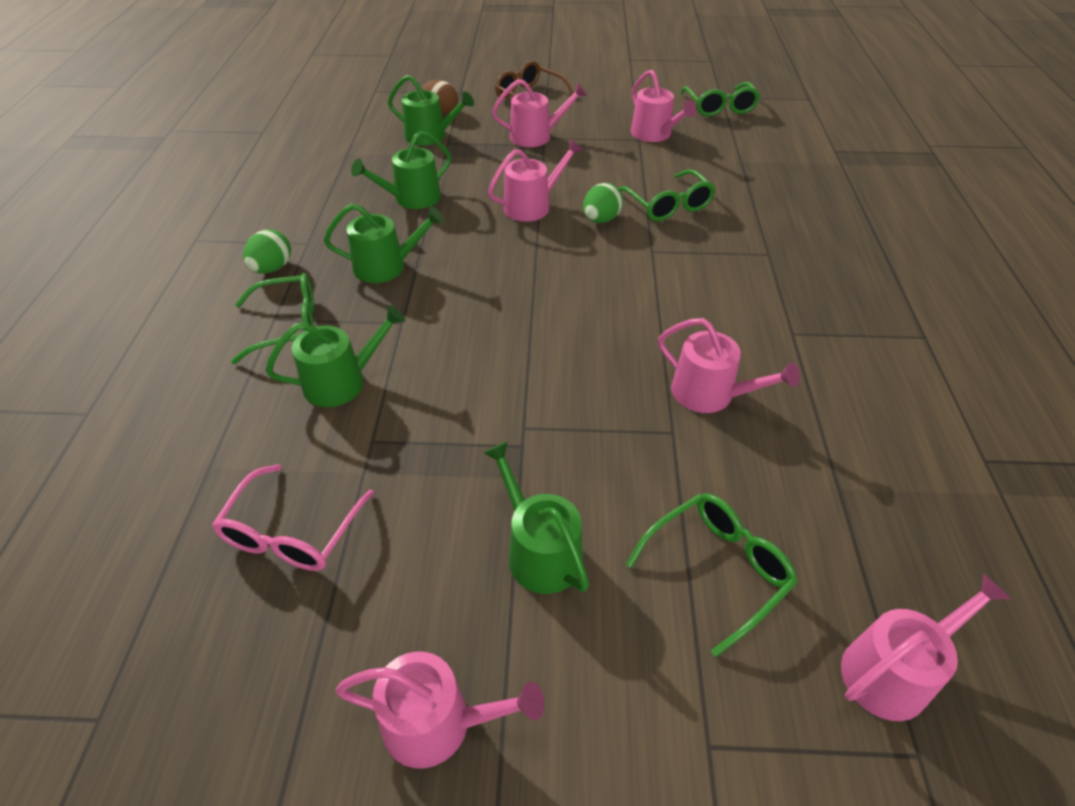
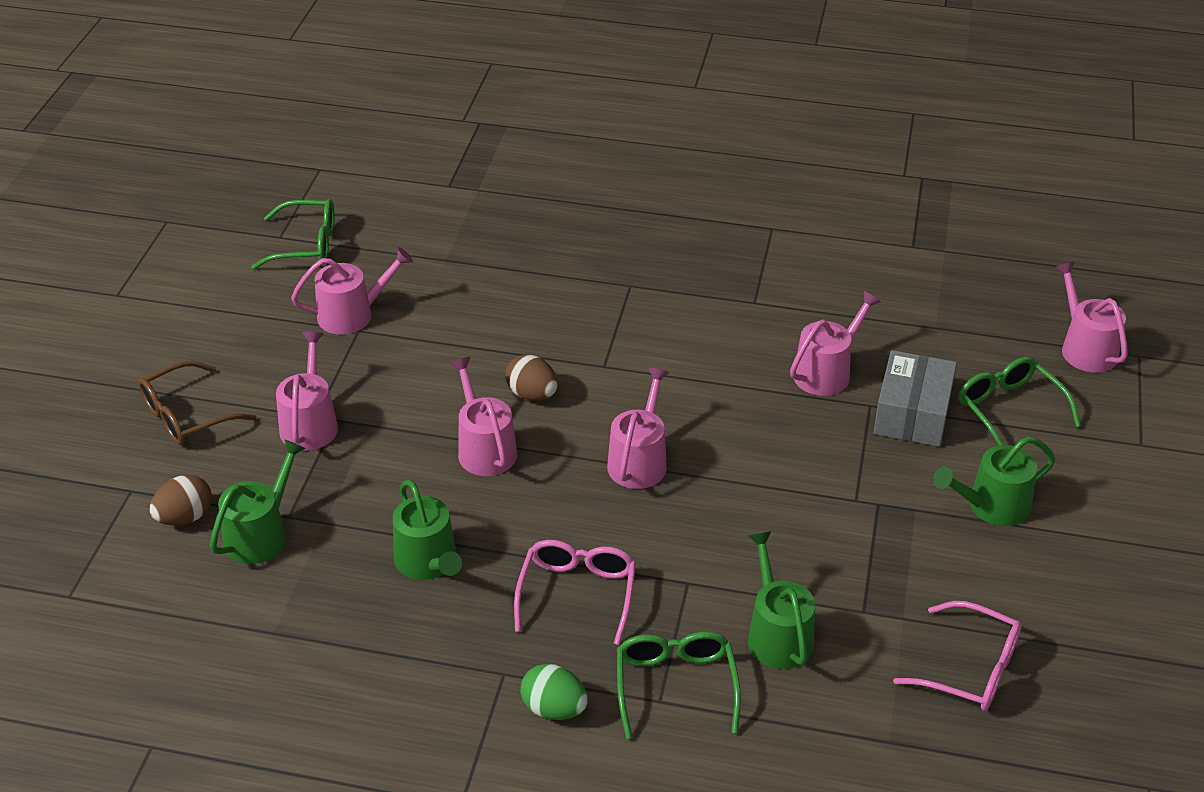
camera: 80 degrees left, 5 degrees down
(386, 266) = (577, 593): green watering can -> pink glasses
(437, 722) = (1135, 578): pink watering can -> pink watering can (639, 461)
(601, 219) = (532, 394): green egg -> brown egg
(668, 205) = (520, 336): green glasses -> none
(672, 470) = (912, 414): none -> grey box

